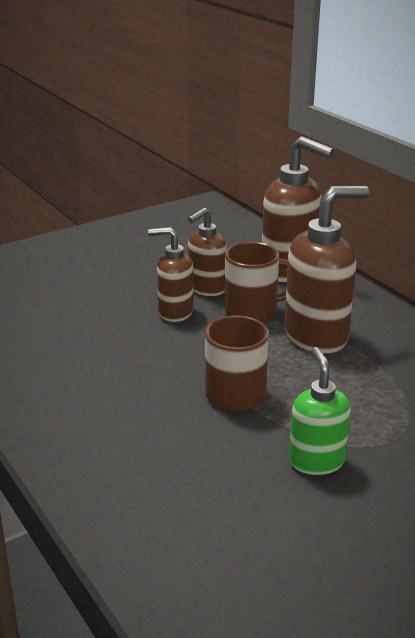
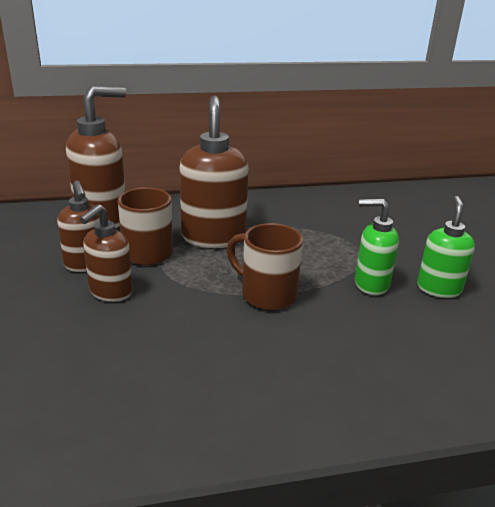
camera: 70 degrees left, 0 degrees up
(355, 520) = (438, 288): none -> green soap dispenser

